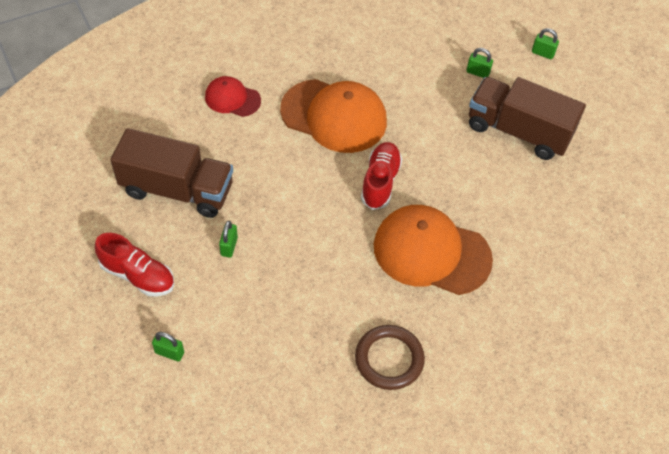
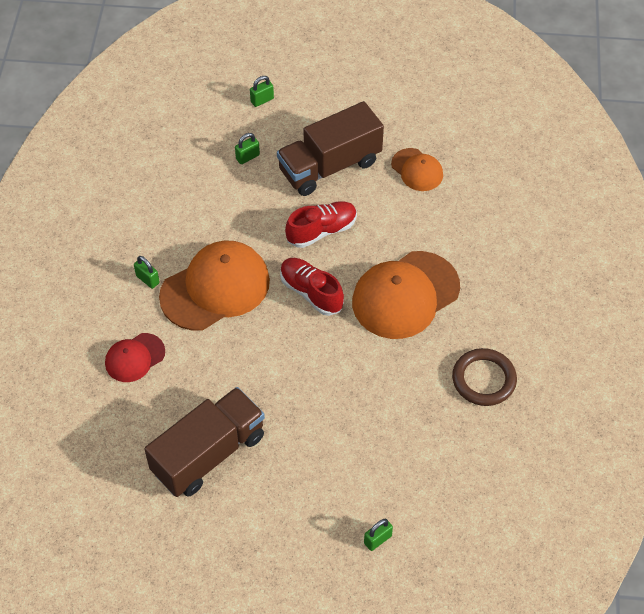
camera: 55 degrees left, 0 degrees up
(138, 275) = (281, 529): red shoe -> red shoe (322, 231)
(229, 246) = (299, 441): green padlock -> green padlock (147, 279)
(571, 196) = (417, 170): none -> orange cap

